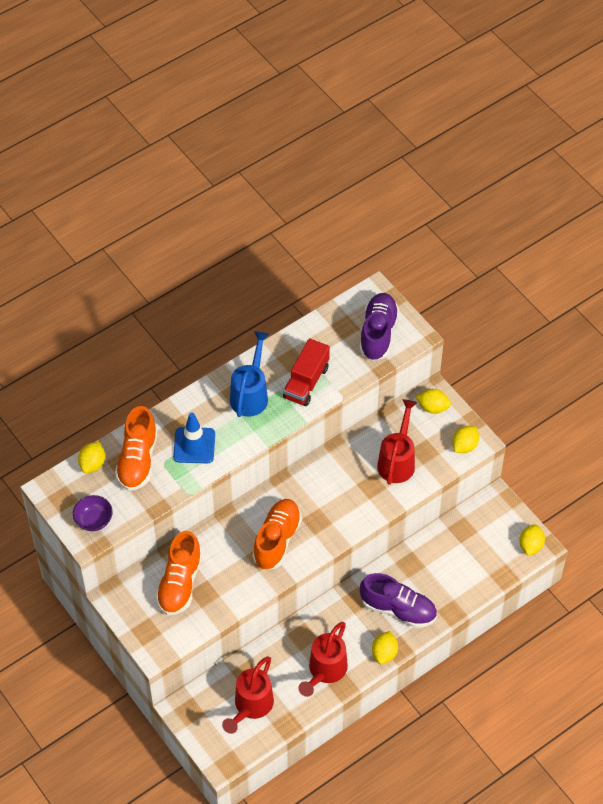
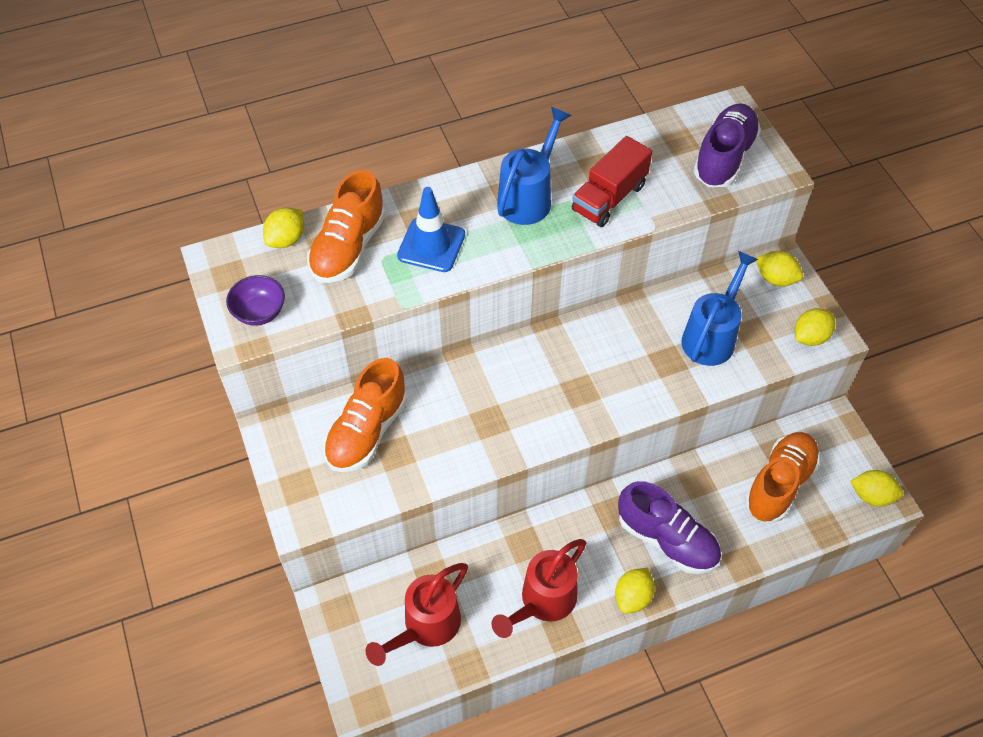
camera: 15 degrees right, 0 degrees up
(277, 540) = (518, 403): orange shoe -> orange shoe (779, 484)
(397, 461) = (711, 336): red watering can -> blue watering can
(530, 545) = (872, 496): yellow lemon -> yellow lemon turned 75 degrees clockwise

